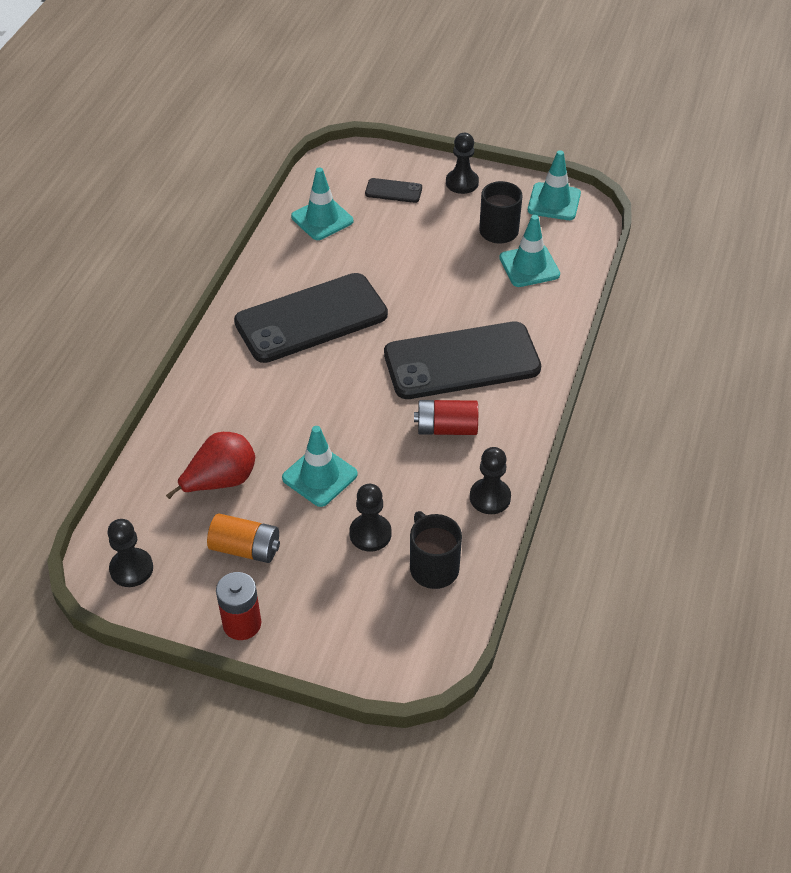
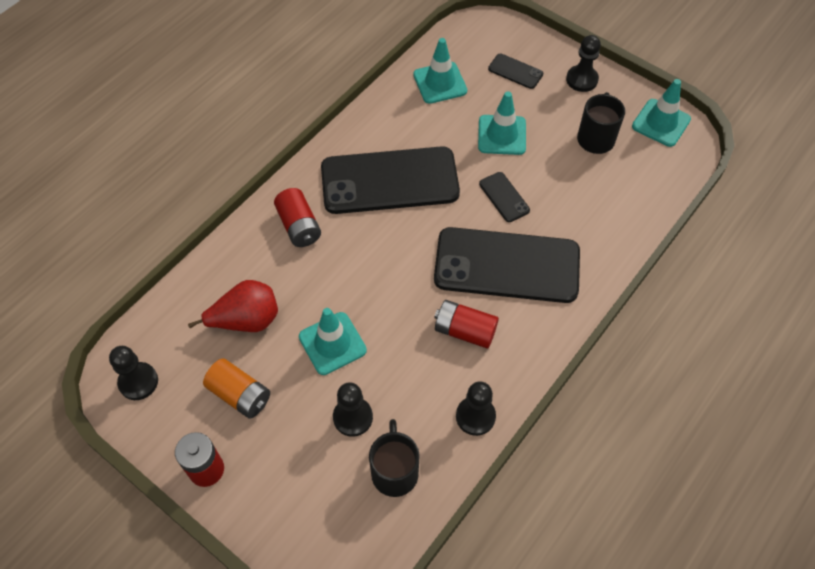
camera: 20 degrees right, 10 degrees up
(236, 383) = (299, 226): none -> red battery
(432, 303) = (504, 197): none -> black phone
(529, 266) = (610, 184): turquoise traffic cone -> turquoise traffic cone (502, 135)

